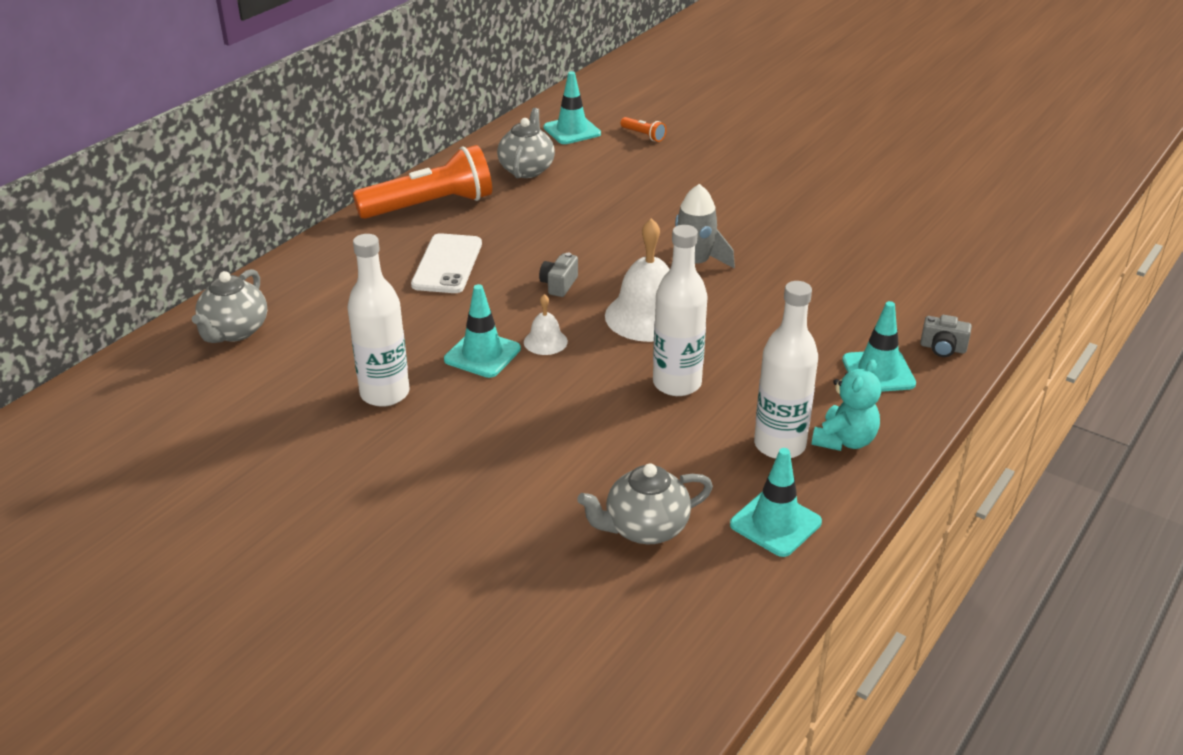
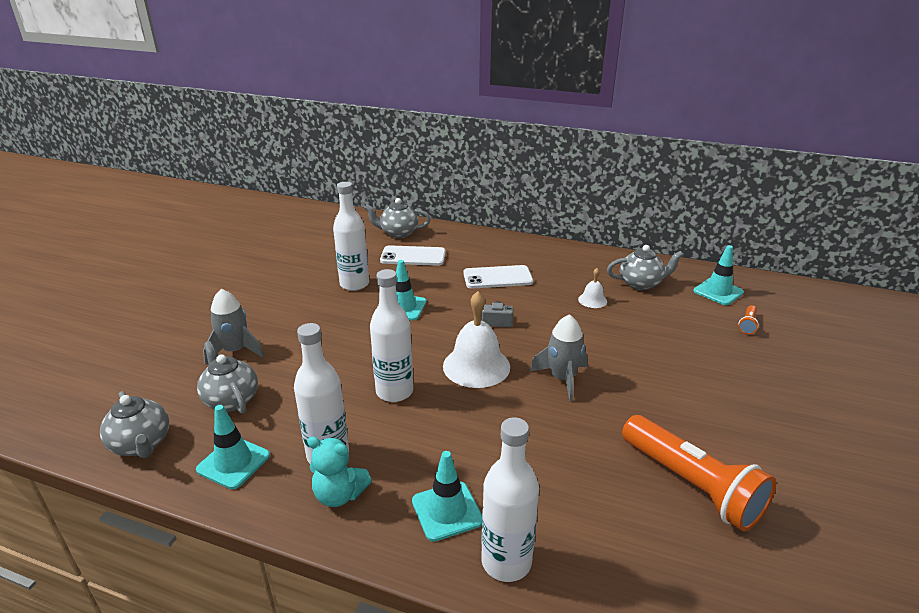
camera: 75 degrees right, 5 degrees down
(331, 327) = (413, 256): none -> white phone
(430, 206) = (562, 259): orange flashlight -> orange flashlight (691, 485)
(520, 526) = (235, 351): none -> grey rocket
(545, 341) = (426, 328): white bell -> white bell (592, 300)
(719, 615) = (141, 444): none -> grey teapot
(943, 348) = (506, 562): grey camera -> white bottle

